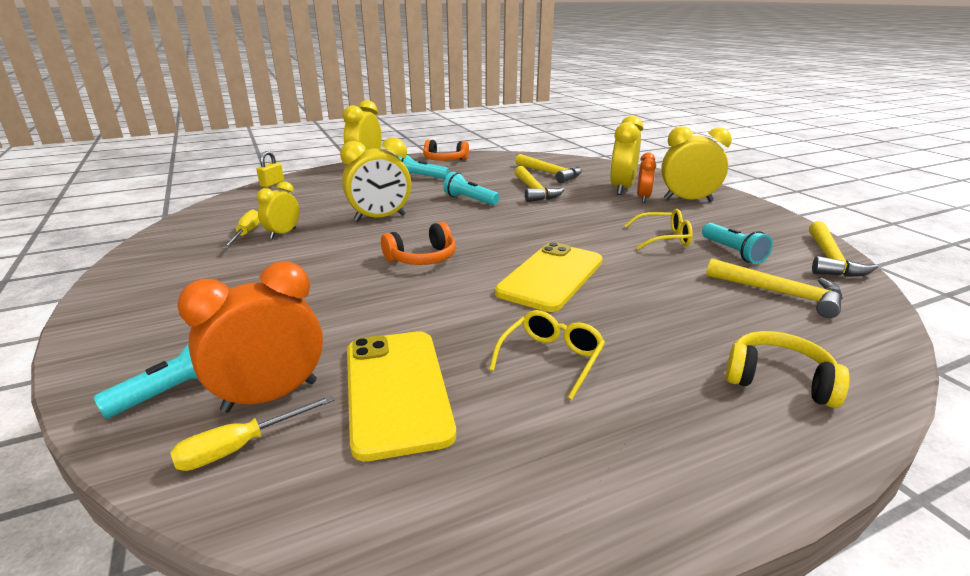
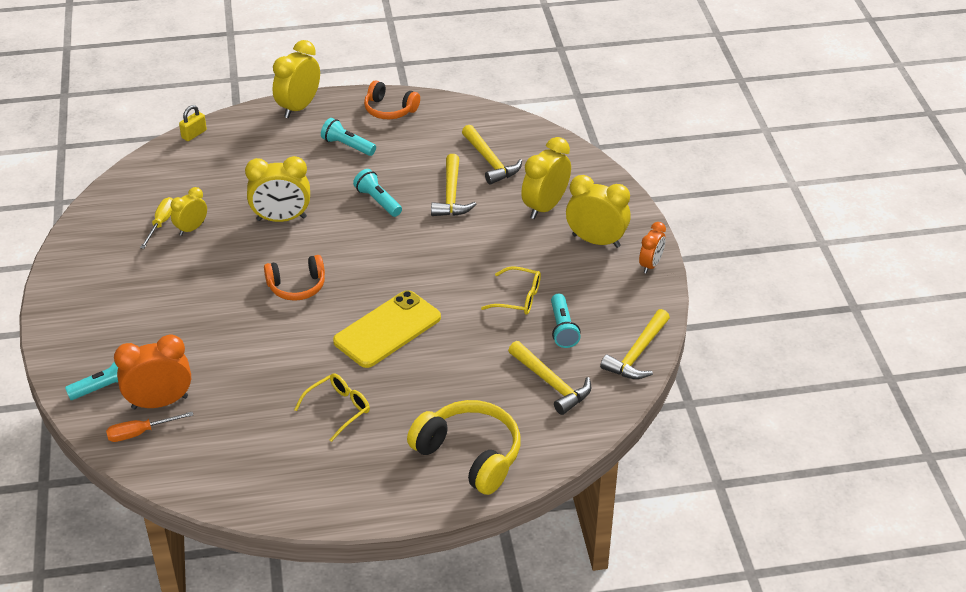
camera: 15 degrees right, 15 degrees up
(240, 447) = (140, 433): yellow screwdriver -> orange screwdriver
(397, 390) = (233, 413): yellow phone -> none
(643, 198) = (553, 228): orange clock -> orange clock (650, 265)
(778, 380) = (469, 455): yellow headphones -> yellow headphones, size x1.56

